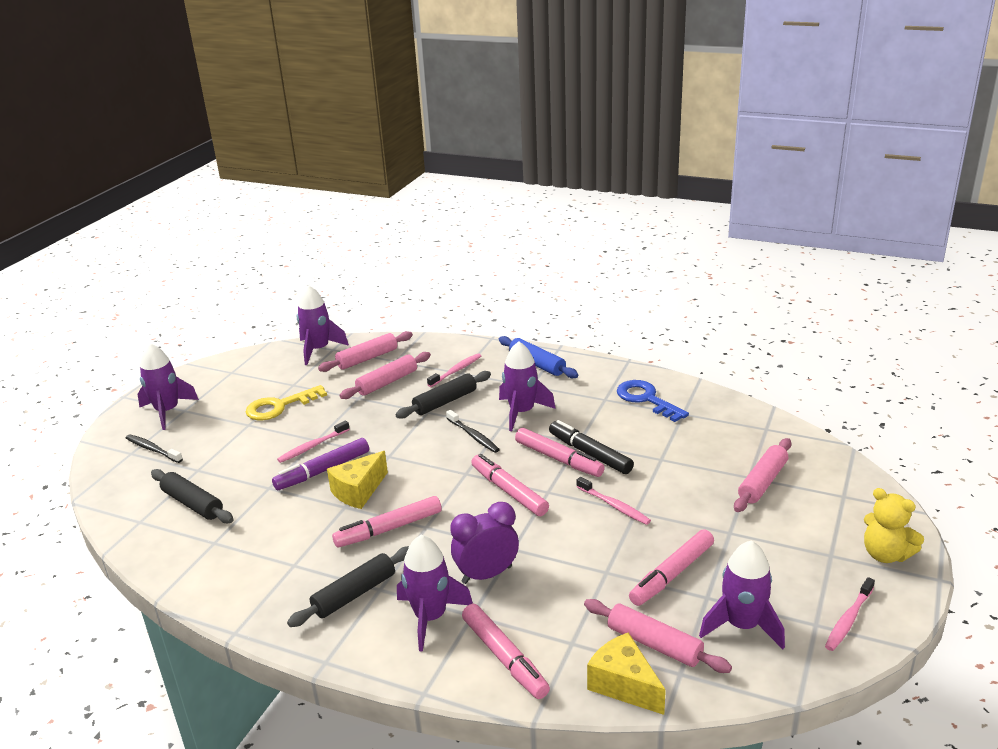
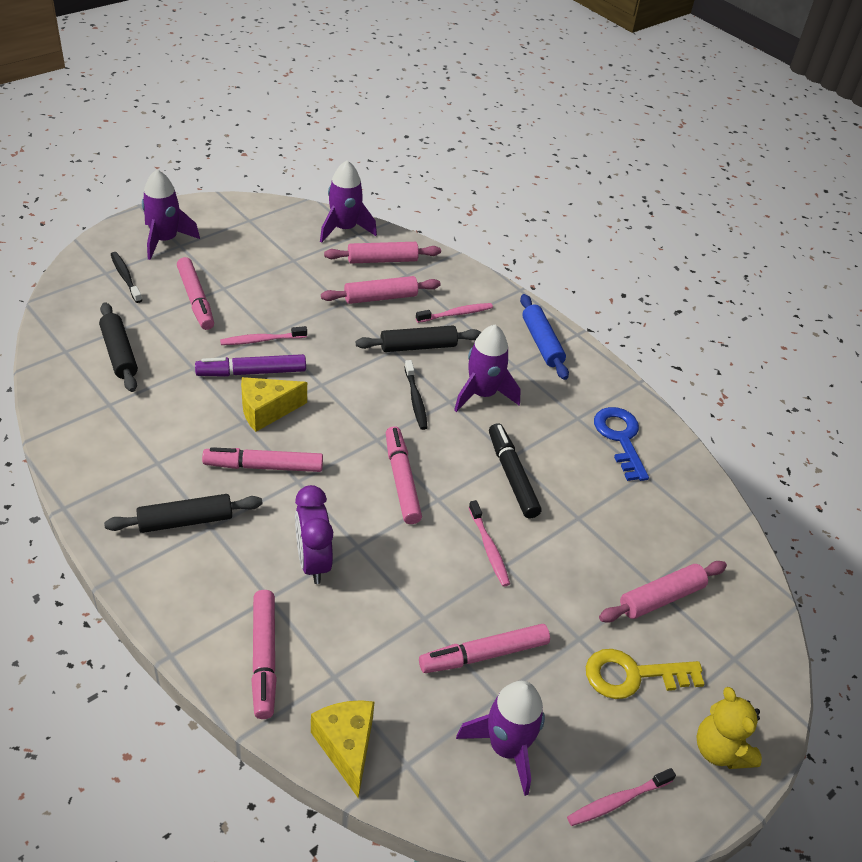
camera: 20 degrees right, 15 degrees up
(280, 406) = (264, 280): yellow key -> yellow key (633, 675)
(430, 617) = (231, 580): purple rocket -> none
(487, 575) = (313, 562): purple clock -> purple clock turned 105 degrees counterclockwise
(558, 459) = (477, 467): pink marker -> pink marker (196, 299)
(654, 644) = (407, 720): pink rolling pin -> none

